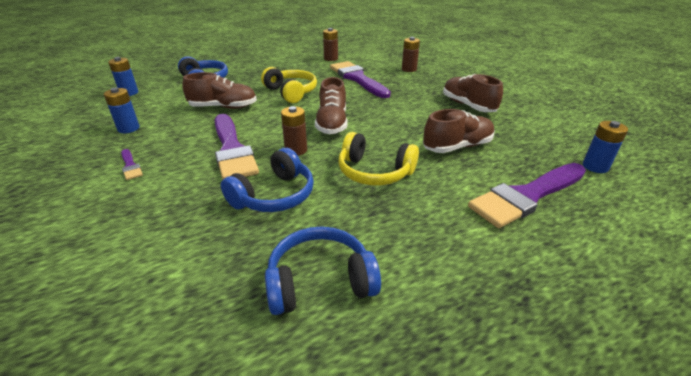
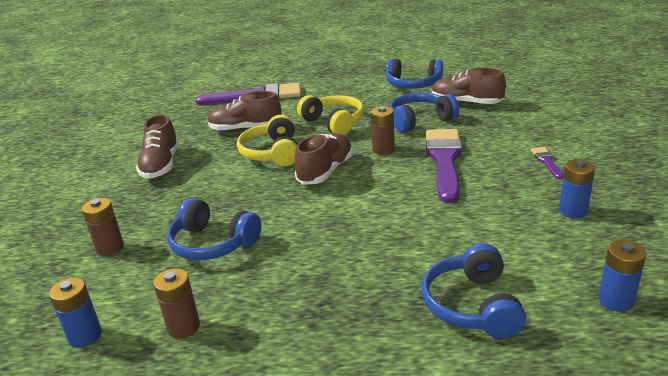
camera: 150 degrees left, 5 degrees down
(223, 107) = (444, 224): brown shoe -> brown shoe (466, 103)
(291, 92) = (335, 234): yellow headphones -> yellow headphones (272, 153)
(357, 78) = (212, 243): purple brush -> blue headphones
(595, 167) = (181, 102): blue battery -> blue battery (85, 336)

